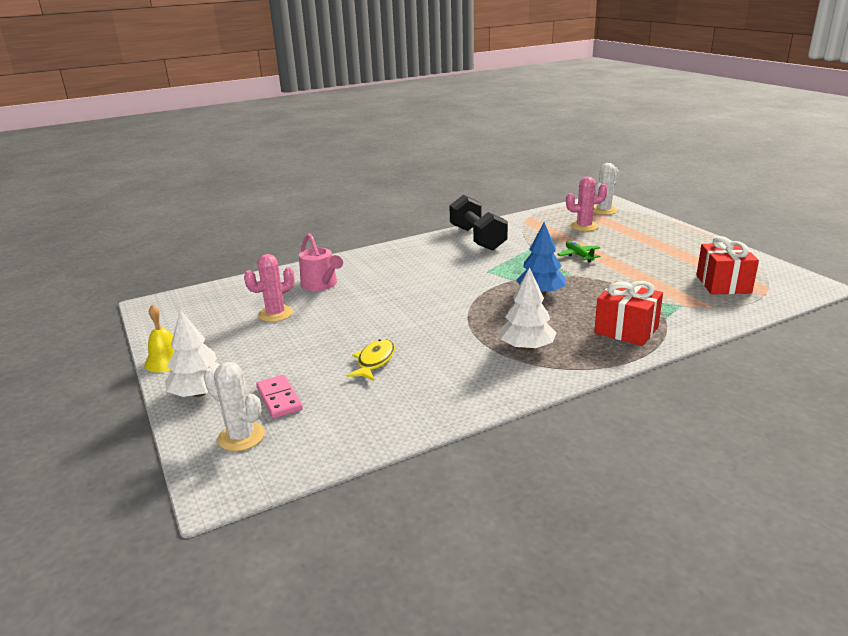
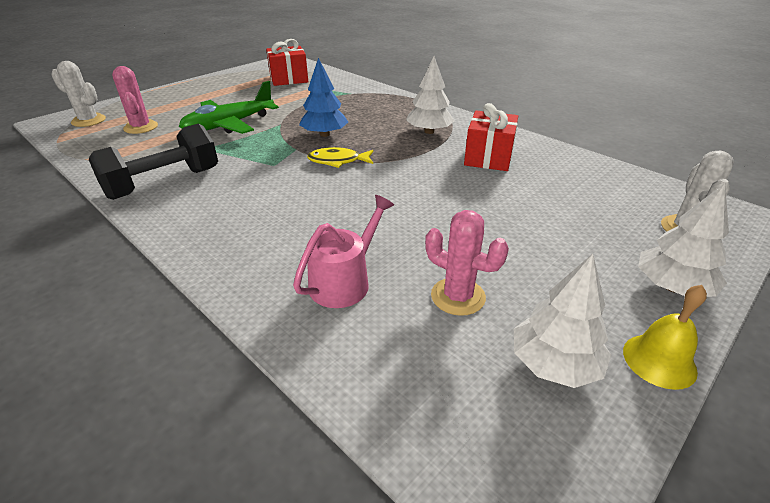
camera: 110 degrees left, 10 degrees up
(202, 329) = (554, 364): none -> white tree
(279, 399) = (615, 226): pink domino -> none
(374, 361) = (506, 191): yellow fish -> yellow fish (338, 161)
(579, 255) = (229, 125): green plane -> green plane, size x1.95
(626, 330) = (379, 103): red gift -> red gift (488, 157)

